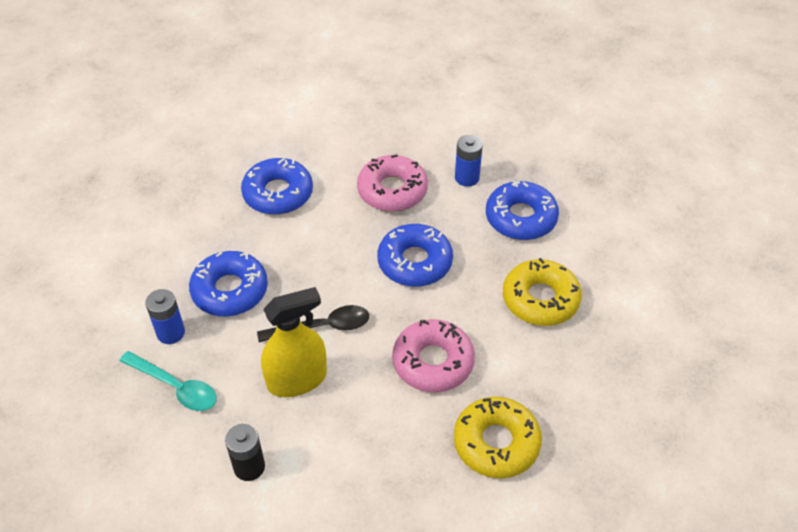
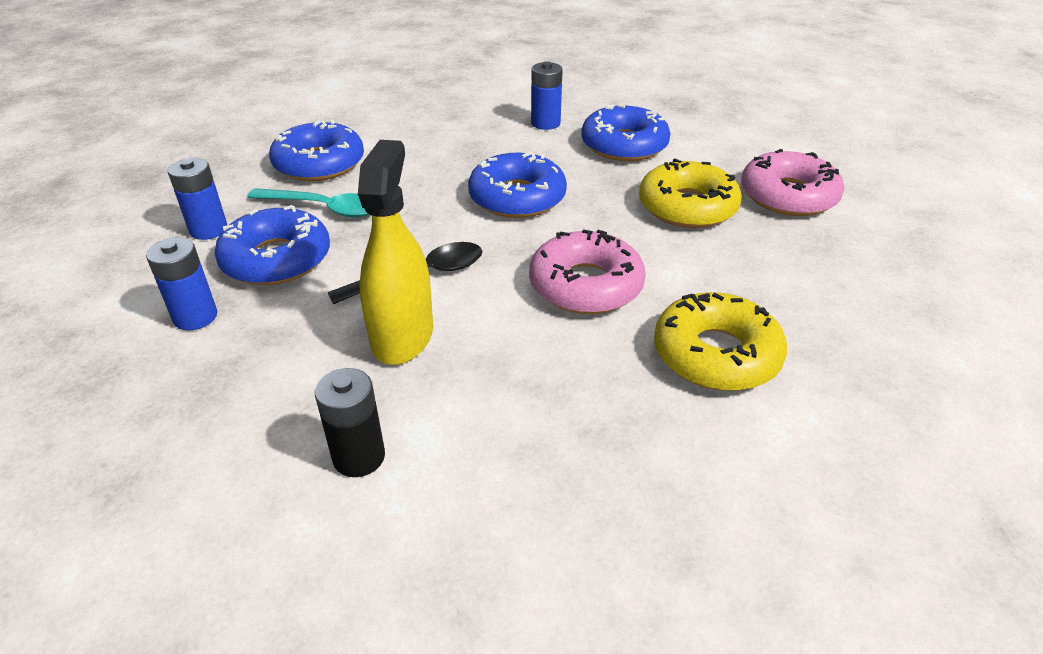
camera: 15 degrees left, 10 degrees down
(175, 387) = (213, 378): turquoise spoon -> turquoise spoon (323, 208)
(189, 251) = (208, 230): none -> blue battery
(297, 379) = (402, 336): yellow spray bottle -> yellow spray bottle turned 45 degrees counterclockwise
(392, 190) = (462, 143): pink donut -> pink donut (788, 196)

